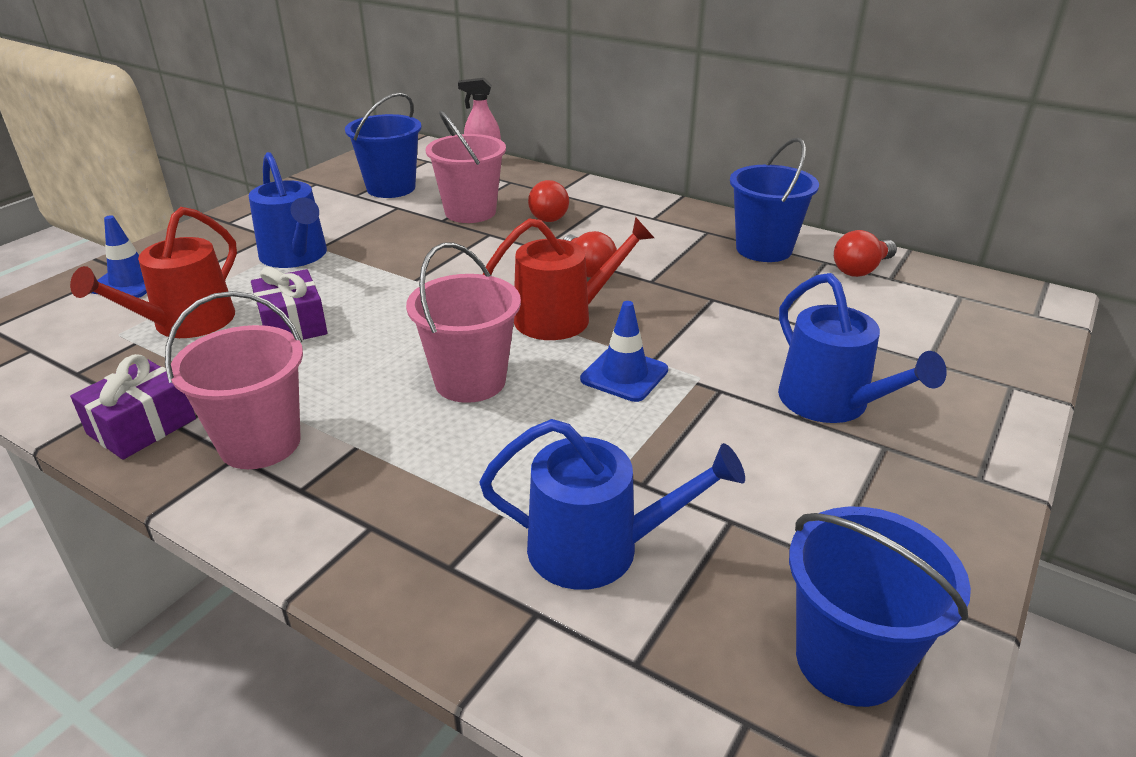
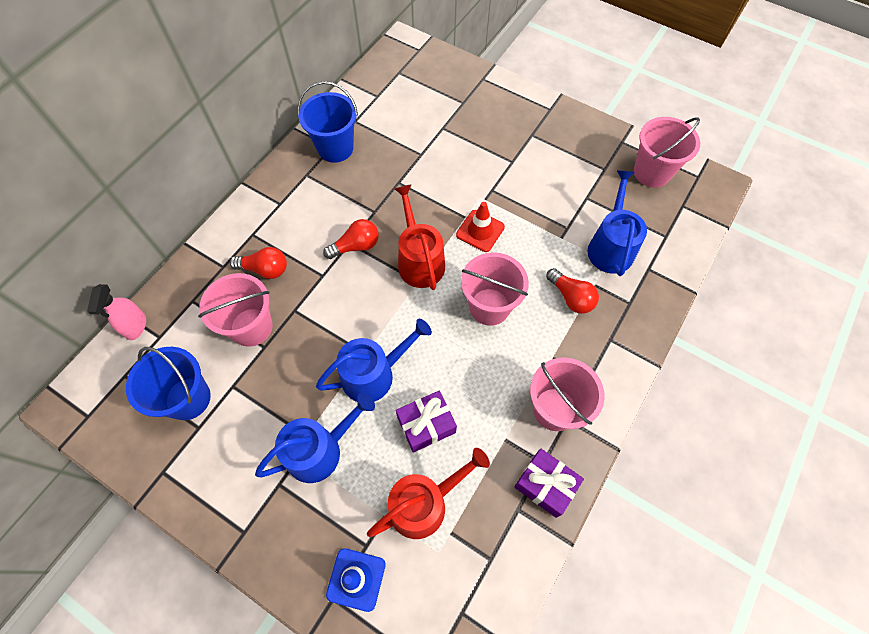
camera: 90 degrees left, 30 degrees up
(186, 323) = (424, 503): red watering can -> red watering can turned 60 degrees counterclockwise
(624, 375) = (480, 231): blue traffic cone -> red traffic cone
(831, 403) = (500, 147): blue watering can -> blue watering can (374, 374)
(848, 660) = (652, 172): blue bucket -> pink bucket
(861, 269) = (366, 106): red light bulb -> red light bulb (571, 297)

